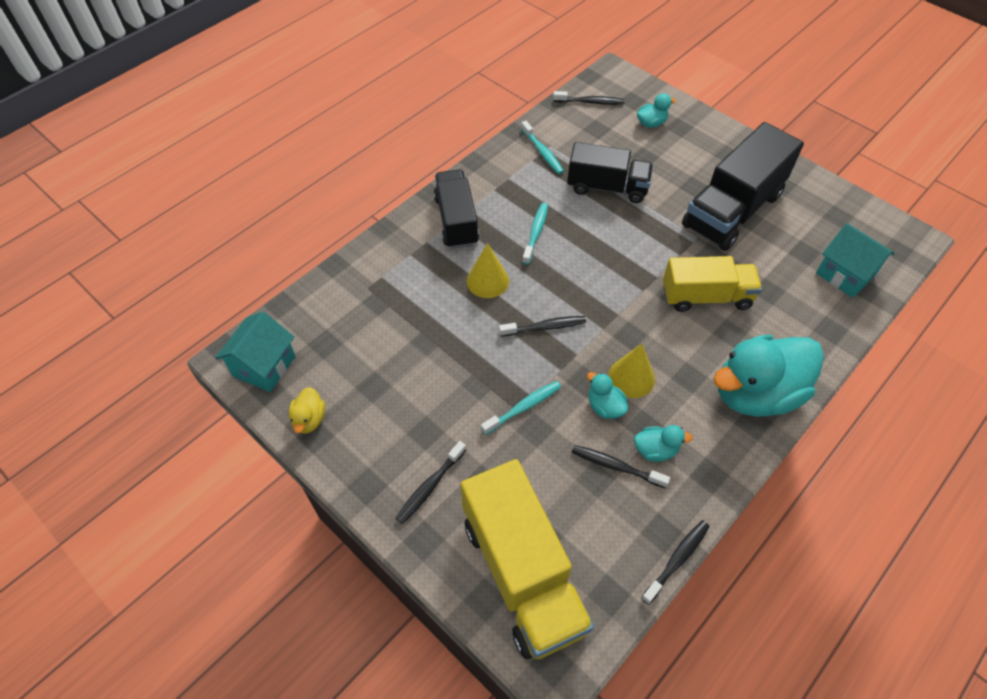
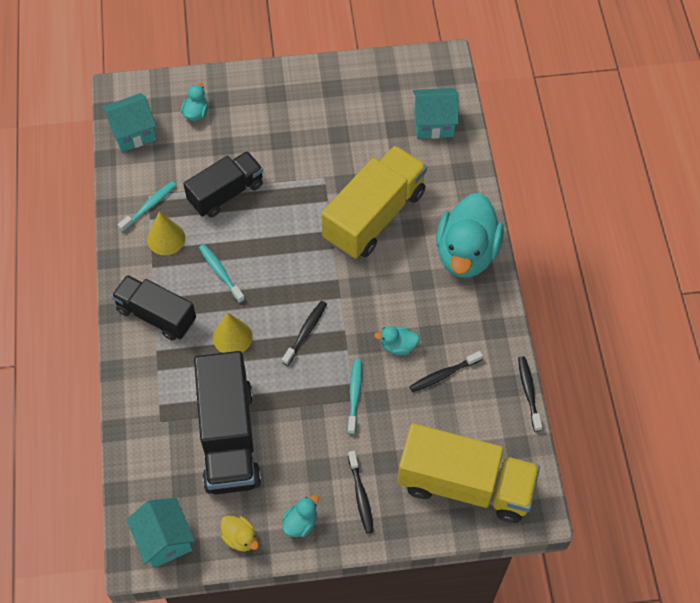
camera: 50 degrees left, 5 degrees up
(542, 152) = (149, 206): turquoise toothbrush -> turquoise toothbrush turned 60 degrees counterclockwise
(590, 102) = (133, 133): black toothbrush -> turquoise house
(631, 377) = (392, 313): yellow cone -> yellow cone (166, 238)
(655, 450) = (452, 343): turquoise duck -> turquoise duck (300, 523)
(706, 296) = (374, 216): yellow truck -> yellow truck, size x1.52
(732, 210) = (323, 137): black truck -> black truck (229, 437)

